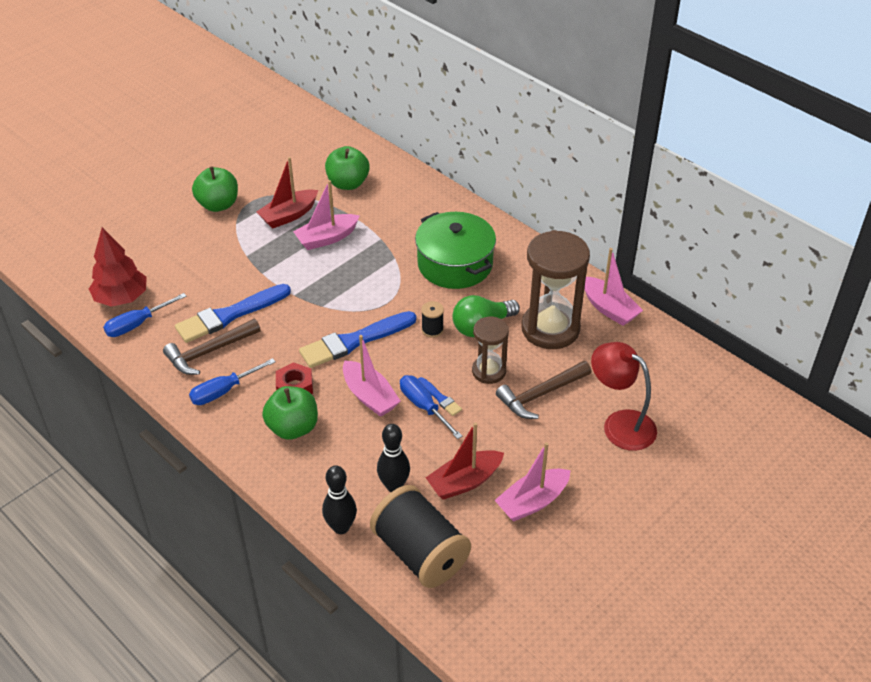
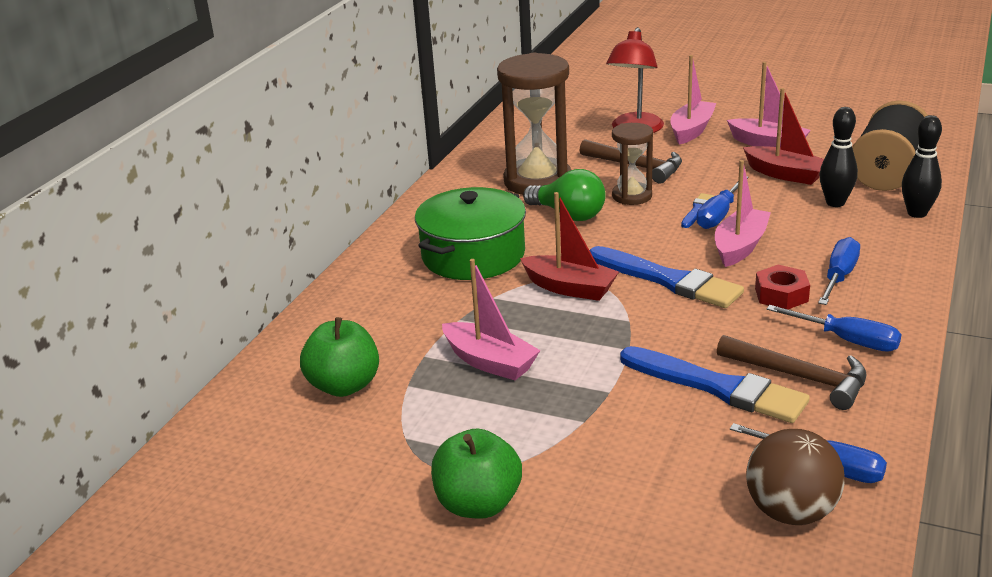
camera: 110 degrees left, 15 degrees down
(121, 298) = (791, 512): red tree -> brown ball
(289, 215) = (459, 415): red boat -> red boat (570, 288)
(293, 428) = (839, 276): green apple -> blue screwdriver
(432, 330) = (600, 240): black spool -> none
(609, 308) = (480, 161): pink boat -> pink boat (691, 130)

